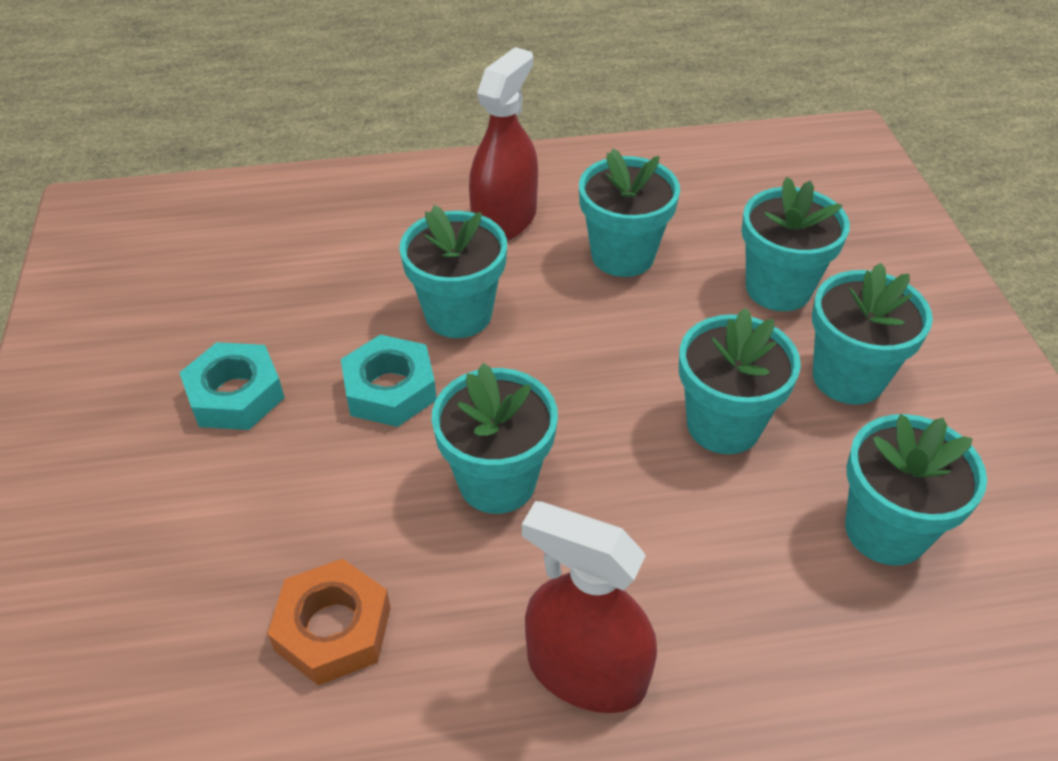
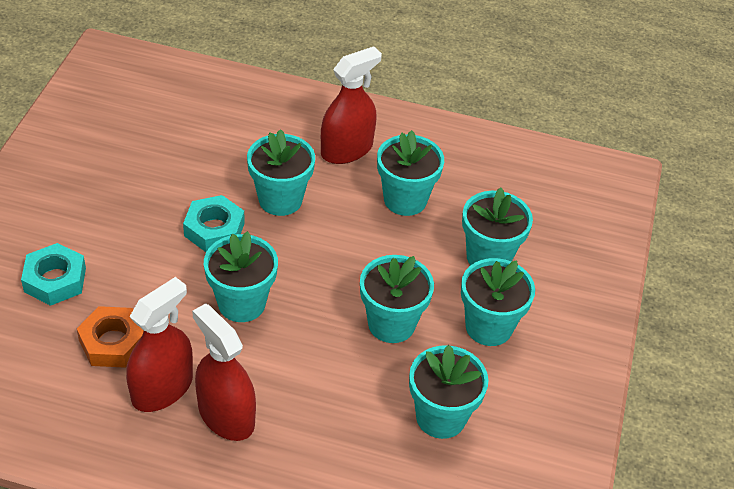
camera: 20 degrees right, 0 degrees up
(235, 395) = (128, 200): turquoise nut -> turquoise nut (55, 280)
(458, 672) = (162, 388): none -> red spray bottle

